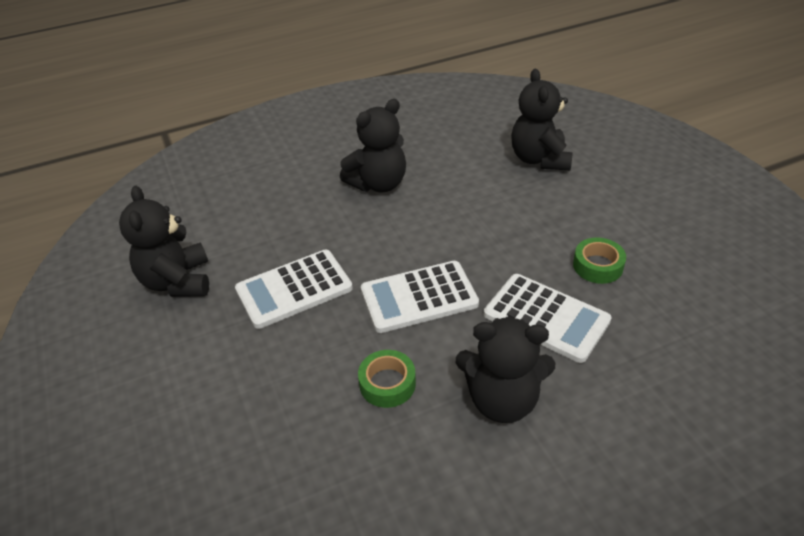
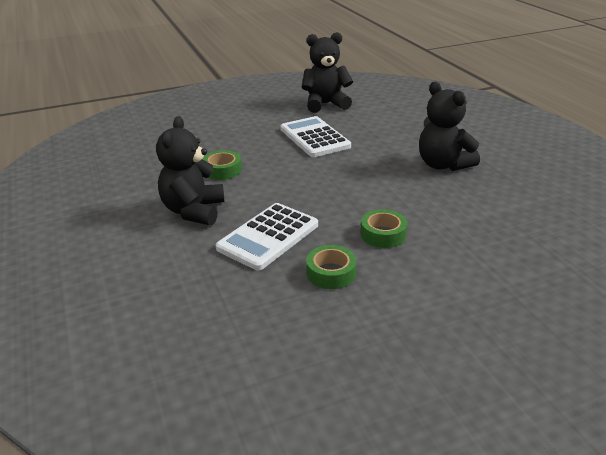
camera: 90 degrees right, 10 degrees down
(419, 297) = (300, 181): white calculator -> none
(523, 230) = (383, 234): none -> green tape
(539, 159) = (511, 254): black teddy bear -> none

